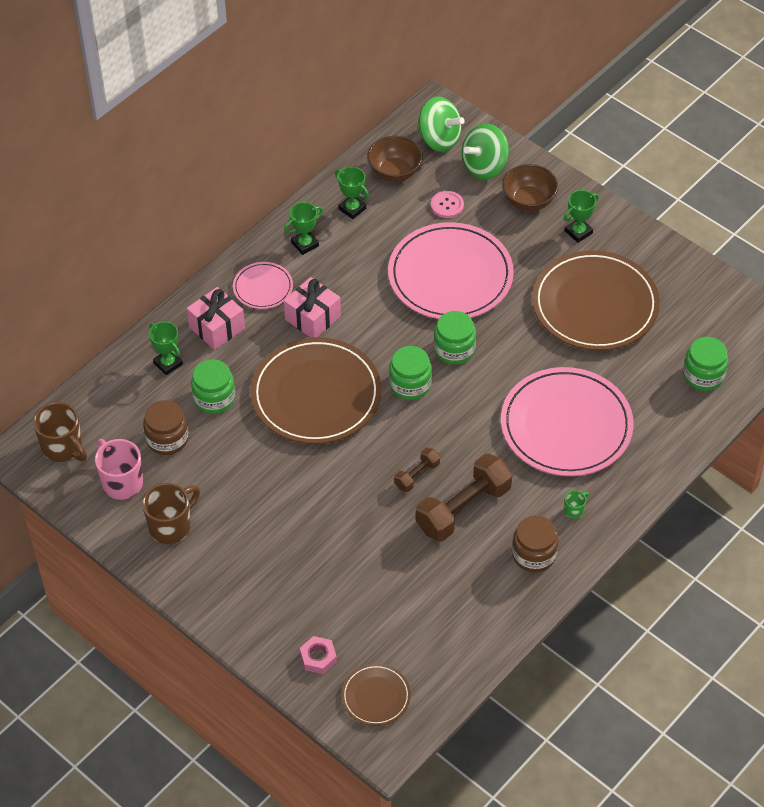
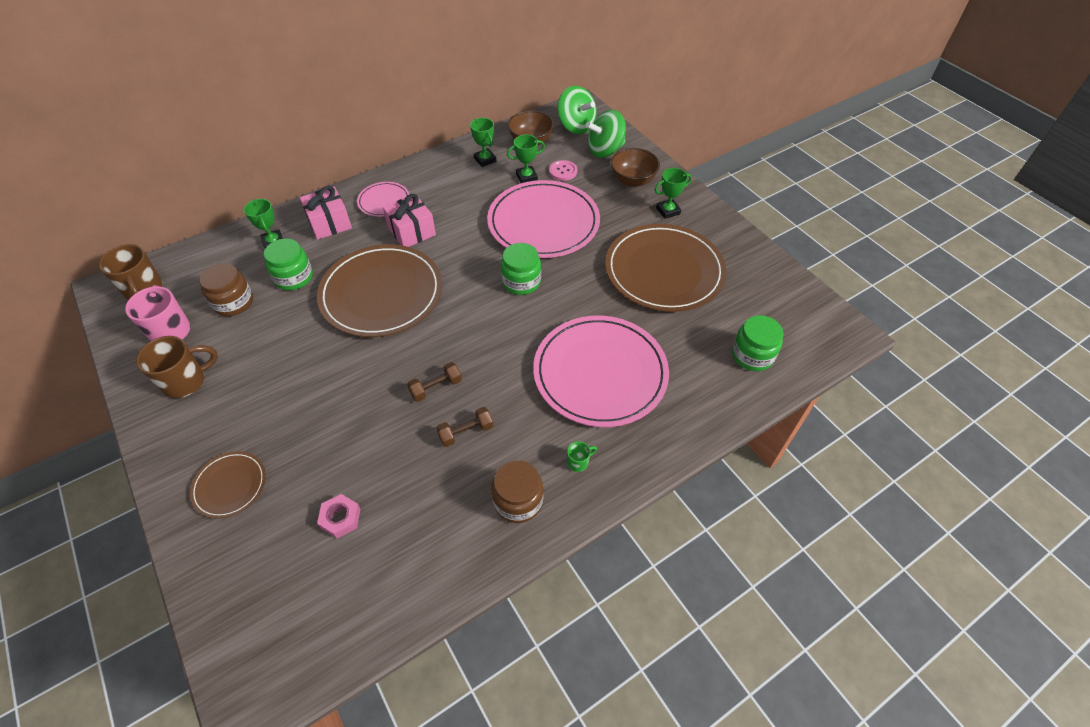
camera: 15 degrees right, 0 degrees up
(305, 244) = (434, 177): green trophy -> green trophy (526, 177)
(318, 658) = (239, 561): pink nut -> pink nut (340, 518)
(376, 696) = (273, 629): brown plate -> brown plate (230, 485)
(410, 384) = (468, 303): green jar -> none
(463, 509) = (466, 432): brown dumbbell -> brown dumbbell, size x0.50

